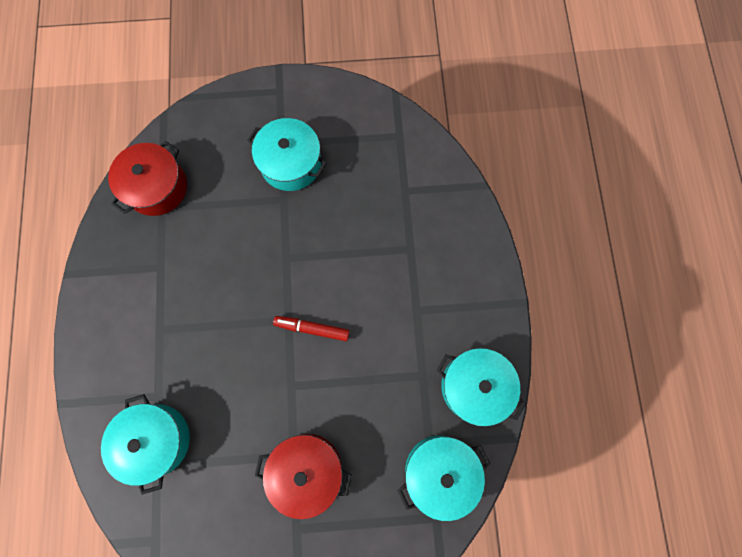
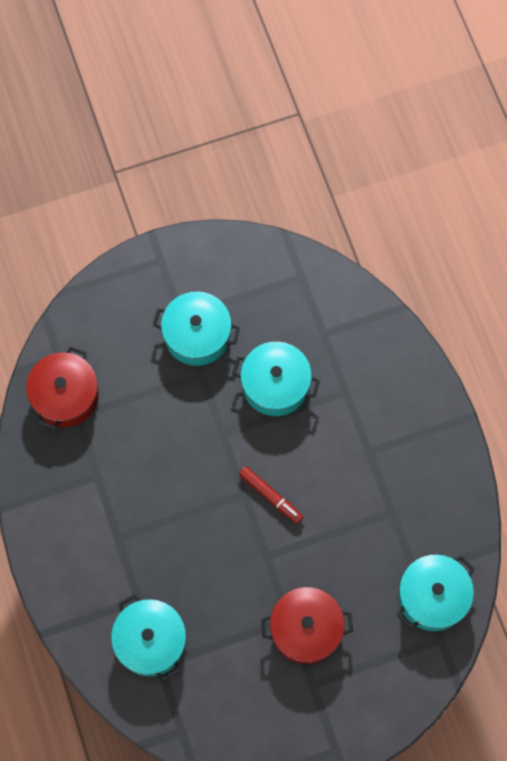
camera: 15 degrees left, 5 degrees down
(312, 328) = (270, 496): red marker -> red marker turned 135 degrees counterclockwise
(474, 386) = (445, 509): turquoise pot -> turquoise pot (275, 385)

